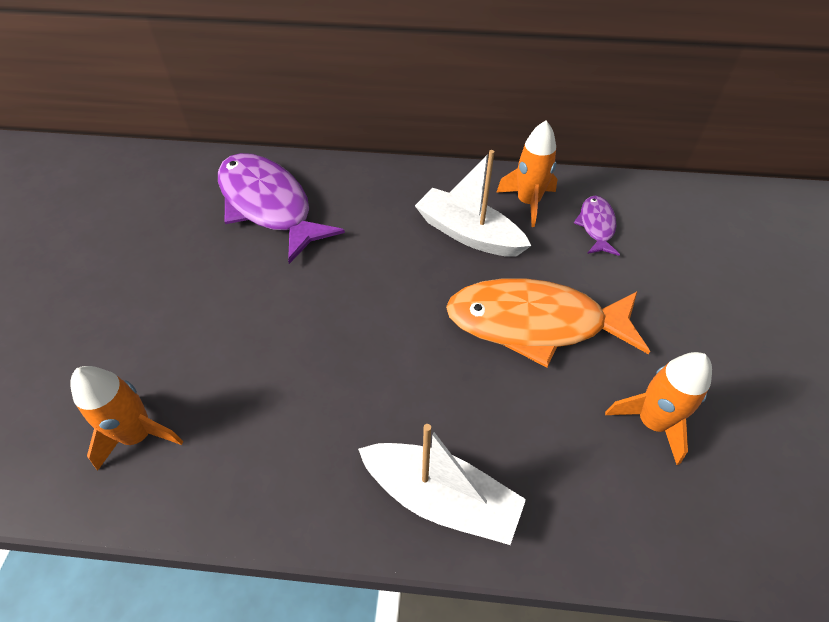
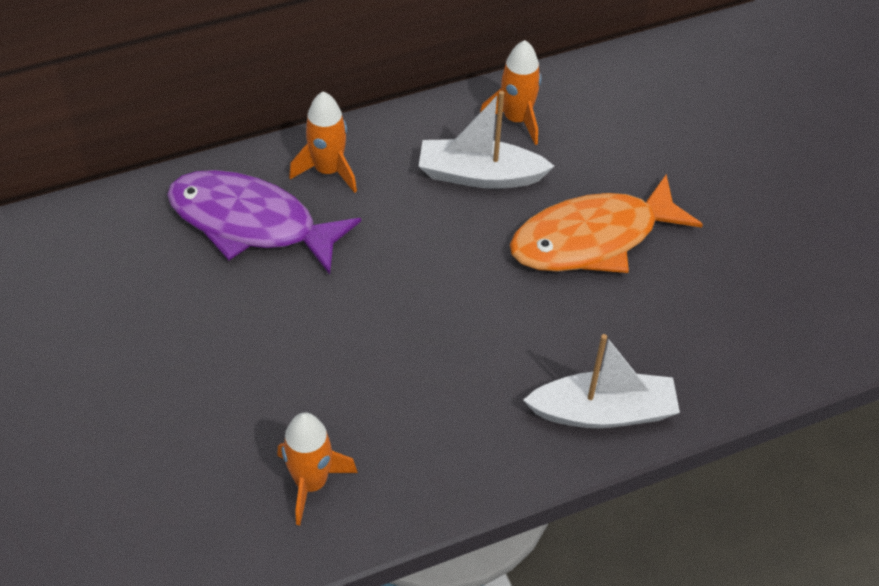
camera: 30 degrees left, 0 degrees up
(596, 226) = (594, 121): purple fish -> none
(651, 422) = (730, 283): orange rocket -> orange rocket (328, 170)

